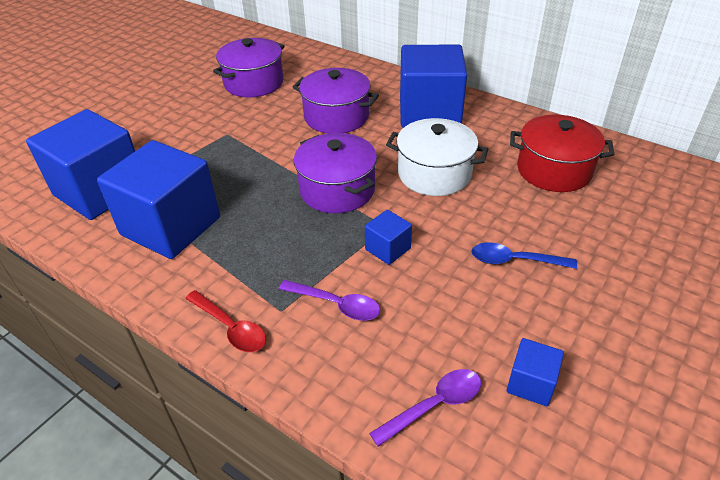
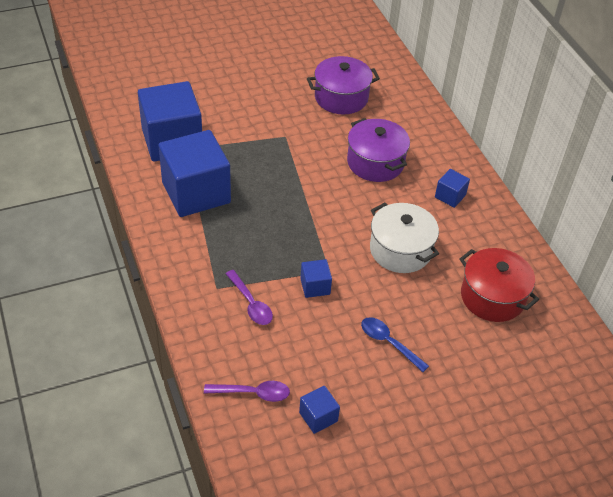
camera: 30 degrees right, 5 degrees up
(230, 328) = (181, 281): red spoon -> none
(337, 190) = (321, 224): purple pot -> none
(429, 112) = (450, 196): blue cube -> blue cube, size x0.44

